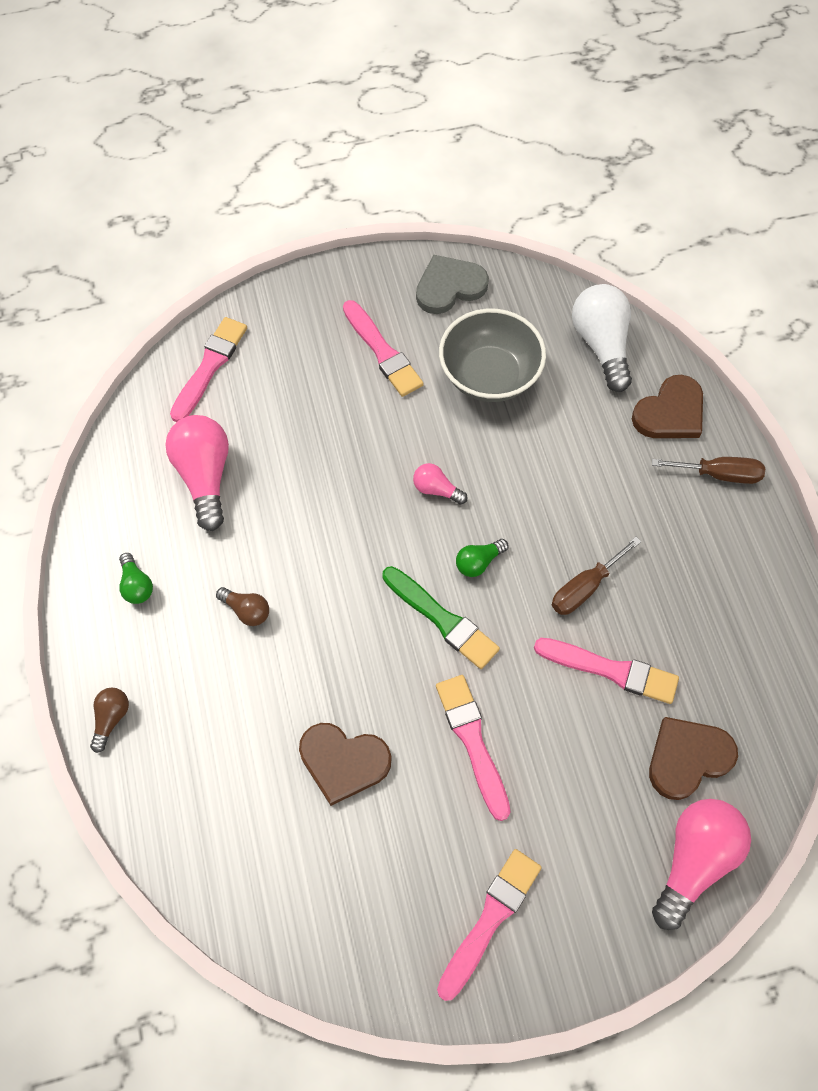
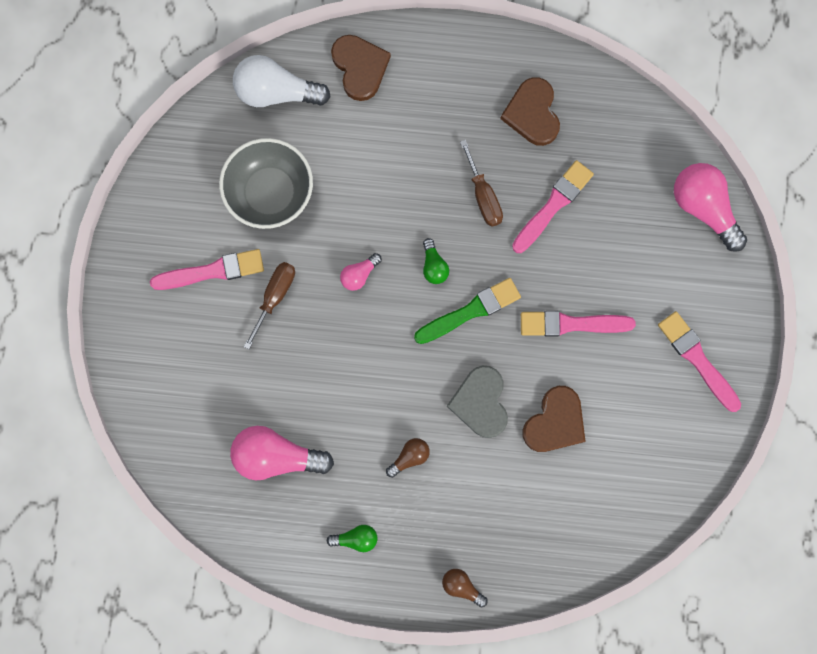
camera: 70 degrees left, 15 degrees up
(209, 366) = (169, 421): pink brush -> none
(449, 287) = (168, 192): grey heart -> grey heart (480, 402)
(687, 758) = (634, 180): brown heart -> brown heart (532, 113)
(719, 474) = (427, 57): brown screwdriver -> brown screwdriver (275, 297)

